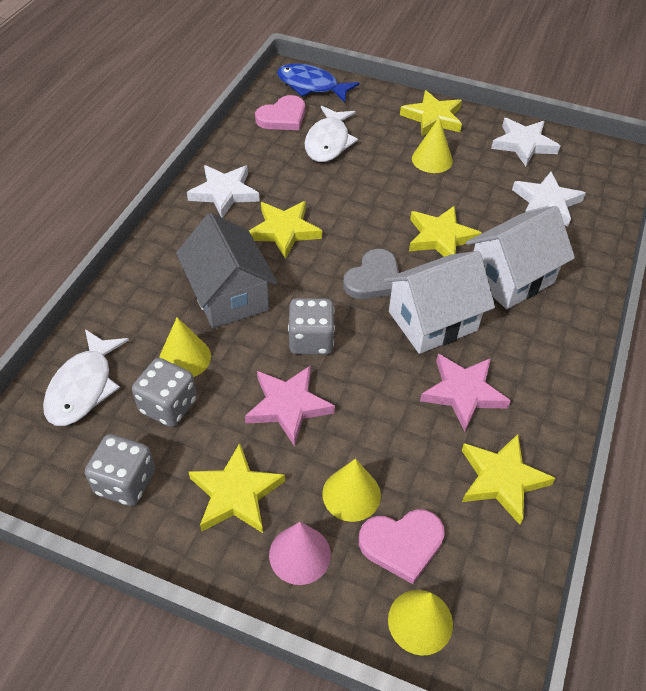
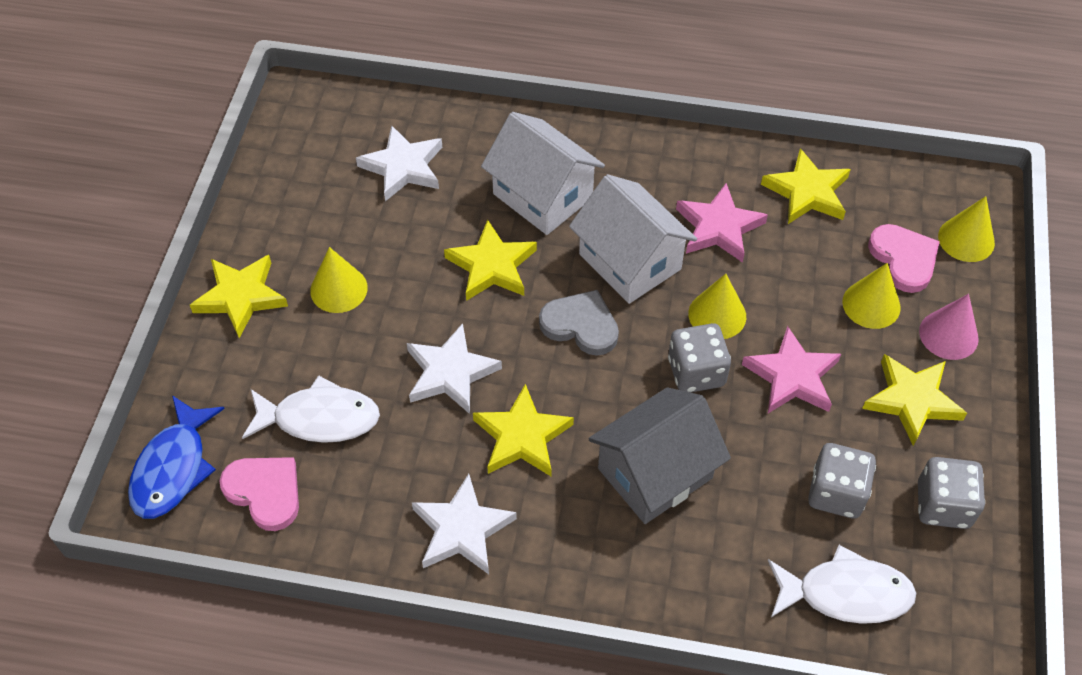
camera: 100 degrees left, 5 degrees up
(185, 357) = (765, 495): yellow cone -> yellow cone (717, 315)
(523, 144) = (288, 193): white star -> white star (450, 373)

